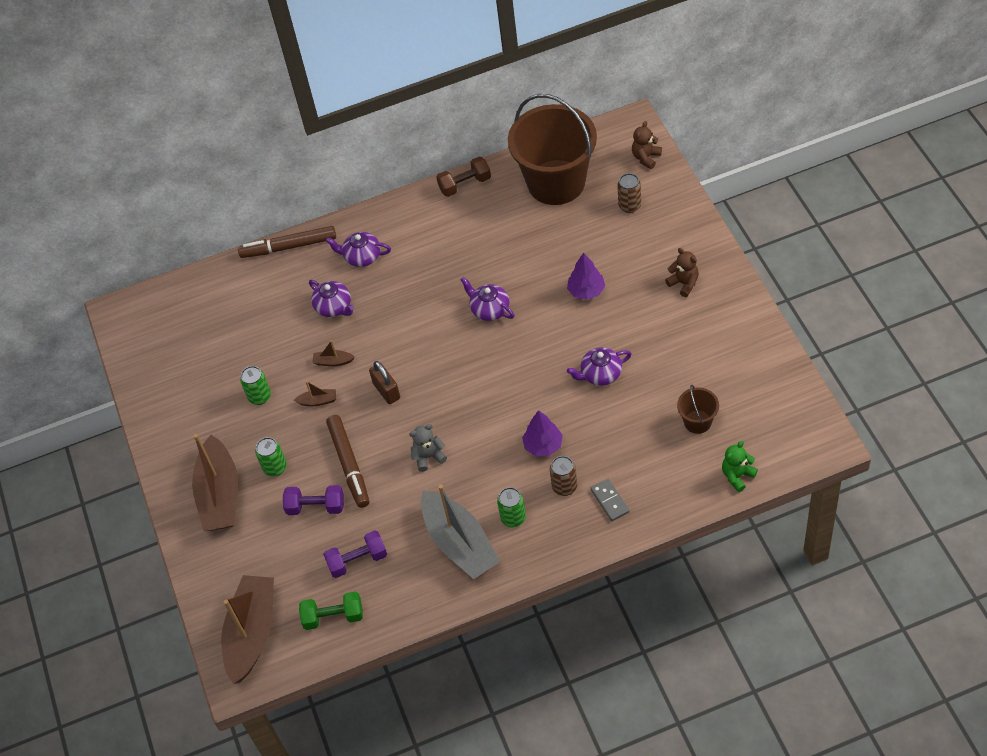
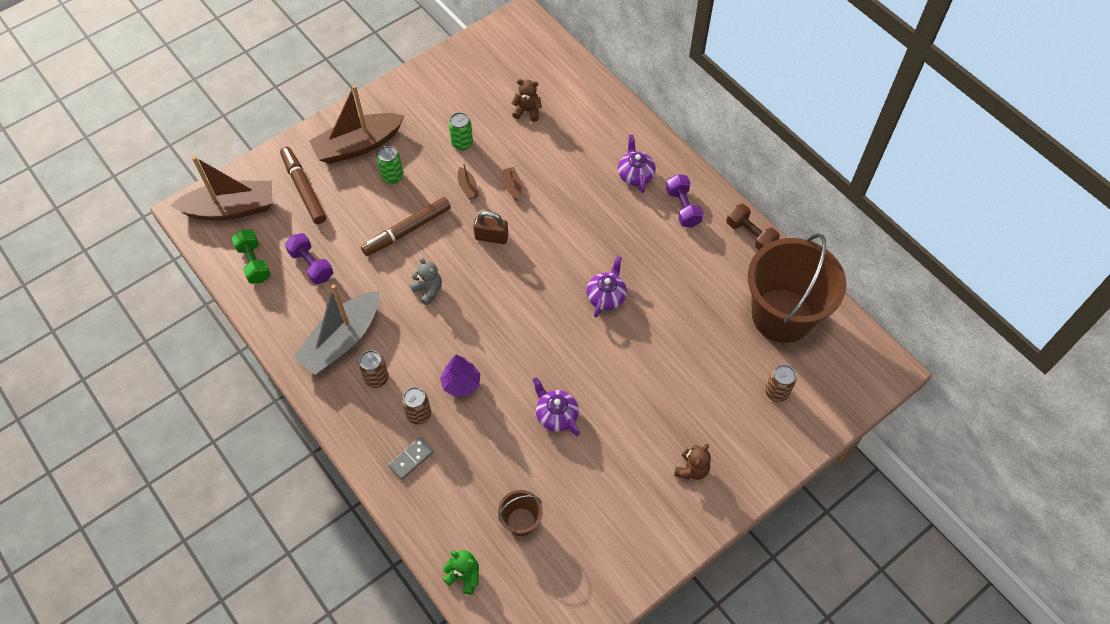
camera: 65 degrees right, 5 degrees up
(289, 247) = (628, 115): brown marker -> brown marker (304, 189)
(316, 507) = (359, 218): purple dumbbell -> purple dumbbell (683, 208)
(334, 307) = (572, 170): purple teapot -> none
(386, 391) = (491, 237): brown padlock -> brown padlock turned 60 degrees clockwise
(513, 518) = (376, 378): green can -> brown can
(586, 291) = (654, 377): purple tree -> none
(646, 157) = (847, 393): brown teddy bear -> brown teddy bear (527, 111)

